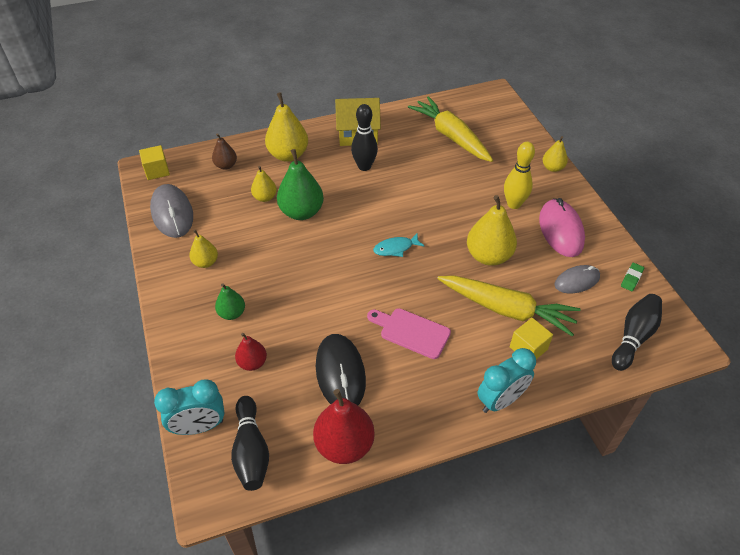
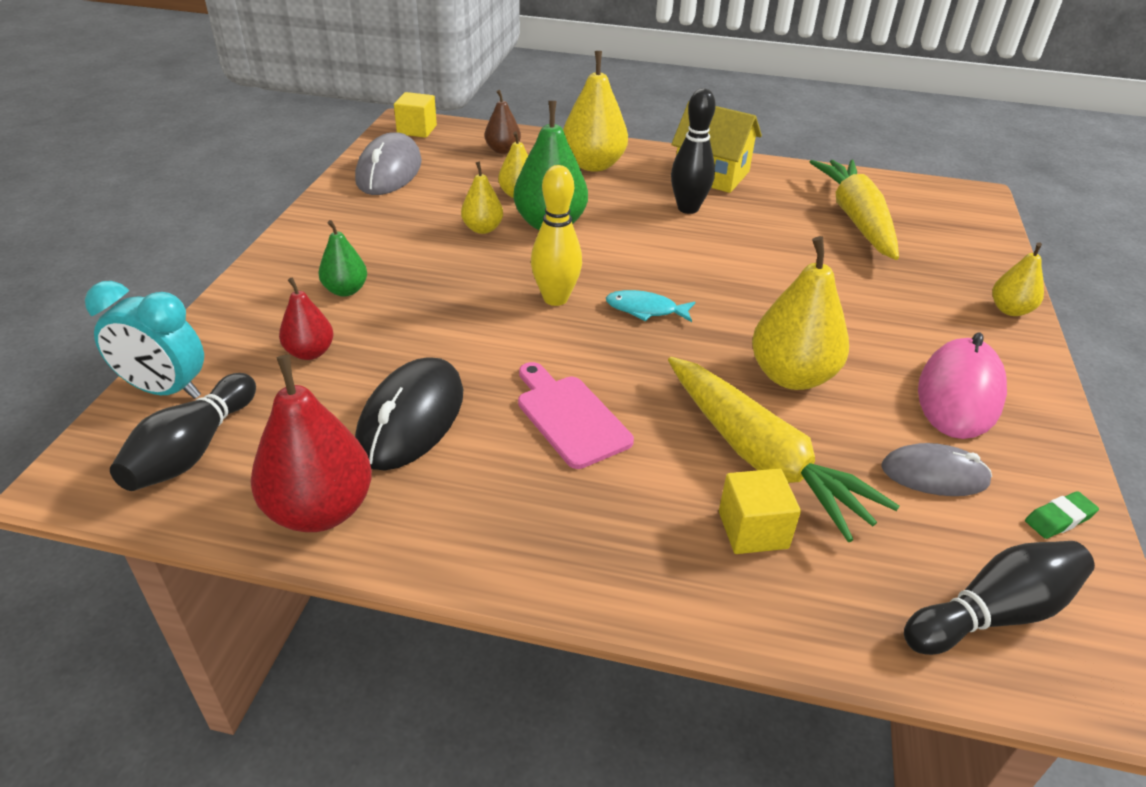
camera: 30 degrees right, 10 degrees down
(206, 262) = (374, 229): yellow pear -> yellow pear (482, 229)
(500, 400) = (631, 581): turquoise clock -> none
(514, 204) = (896, 329): yellow bowling pin -> yellow bowling pin (555, 298)

